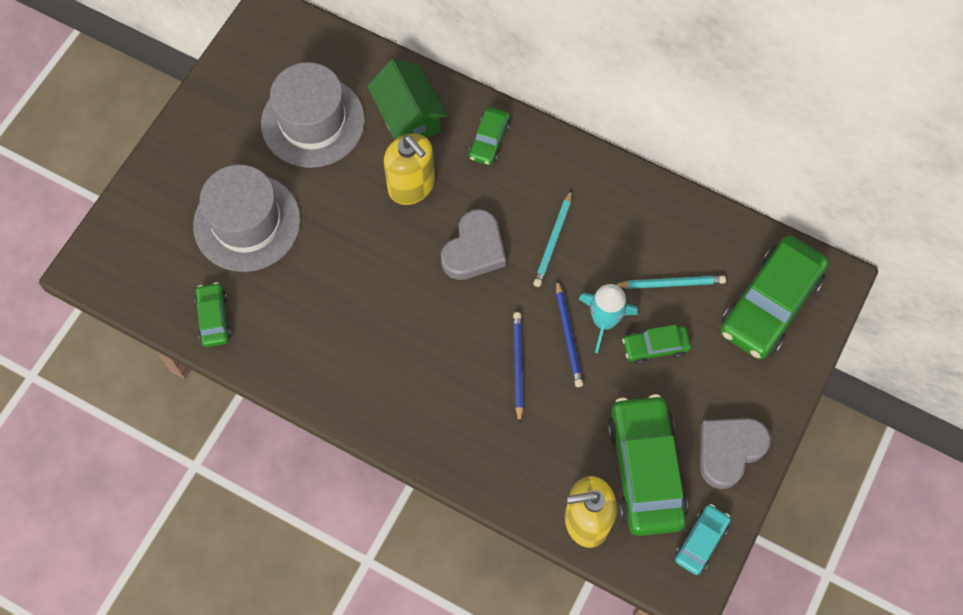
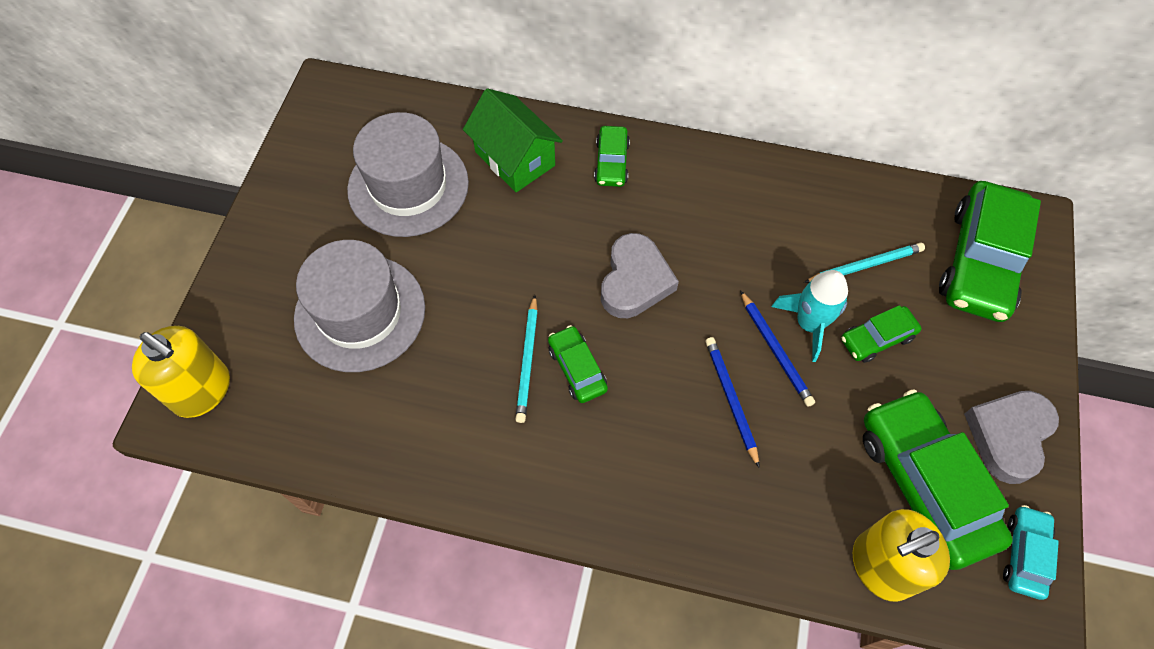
camera: 15 degrees left, 5 degrees down
(214, 318) = (347, 435): green car -> green car (577, 369)
(411, 186) = (541, 229): yellow soap dispenser -> yellow soap dispenser (202, 390)
(553, 240) = (719, 250): turquoise pencil -> turquoise pencil (527, 361)

